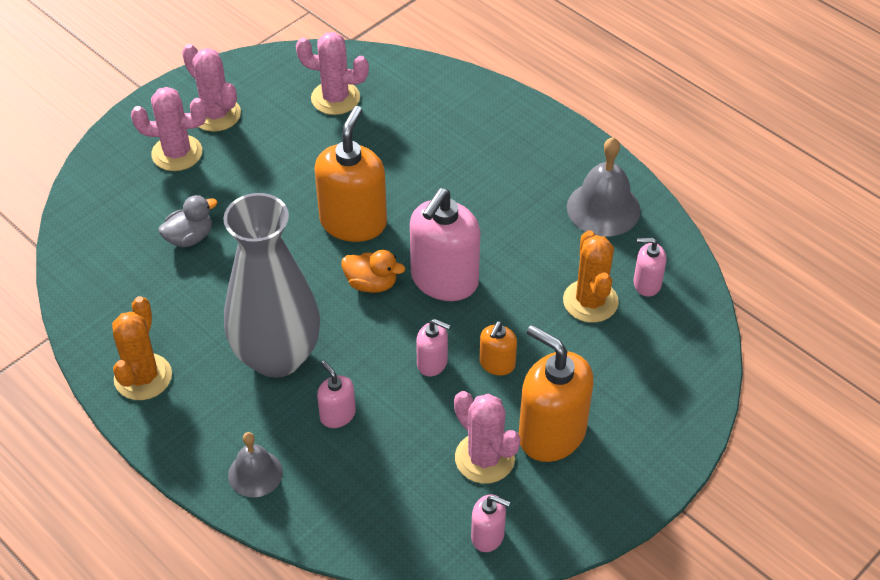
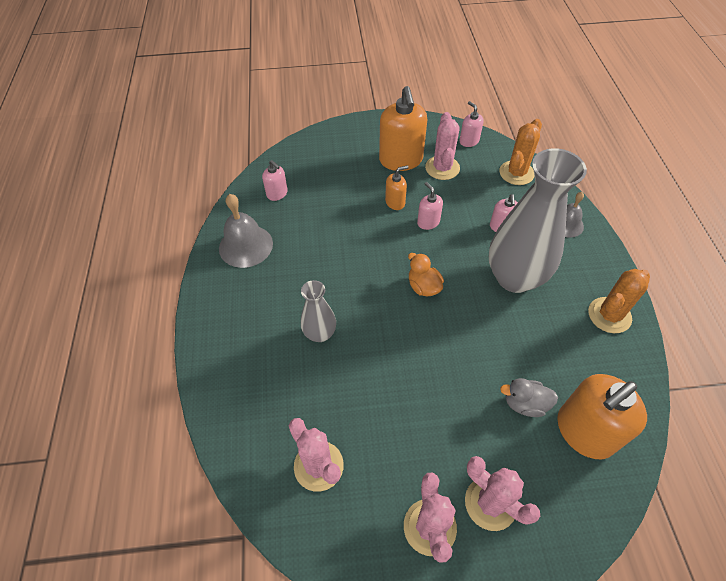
camera: 140 degrees left, 5 degrees up
(353, 222) = (399, 337): orange soap dispenser -> orange soap dispenser (584, 432)
(433, 180) = (320, 333): none -> grey vase
(444, 280) = (379, 262): pink soap dispenser -> none
(590, 301) = (315, 203): orange cactus -> orange cactus (516, 173)

